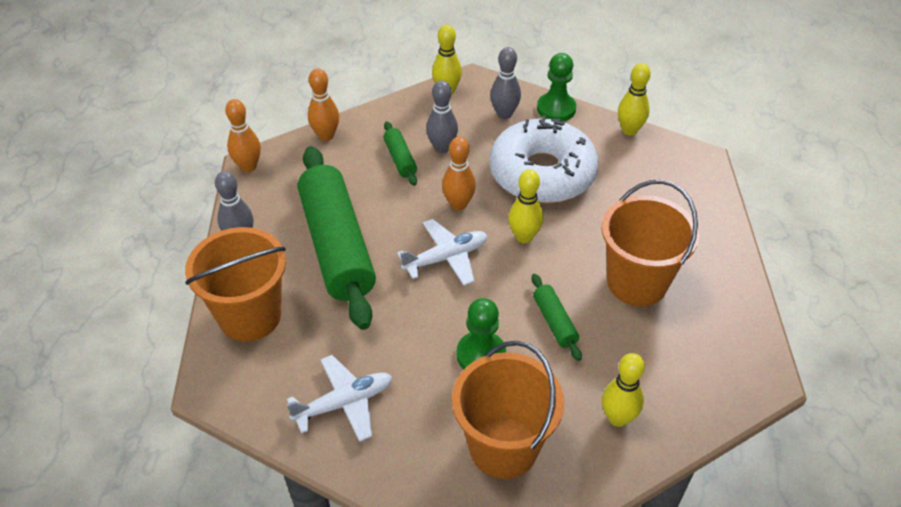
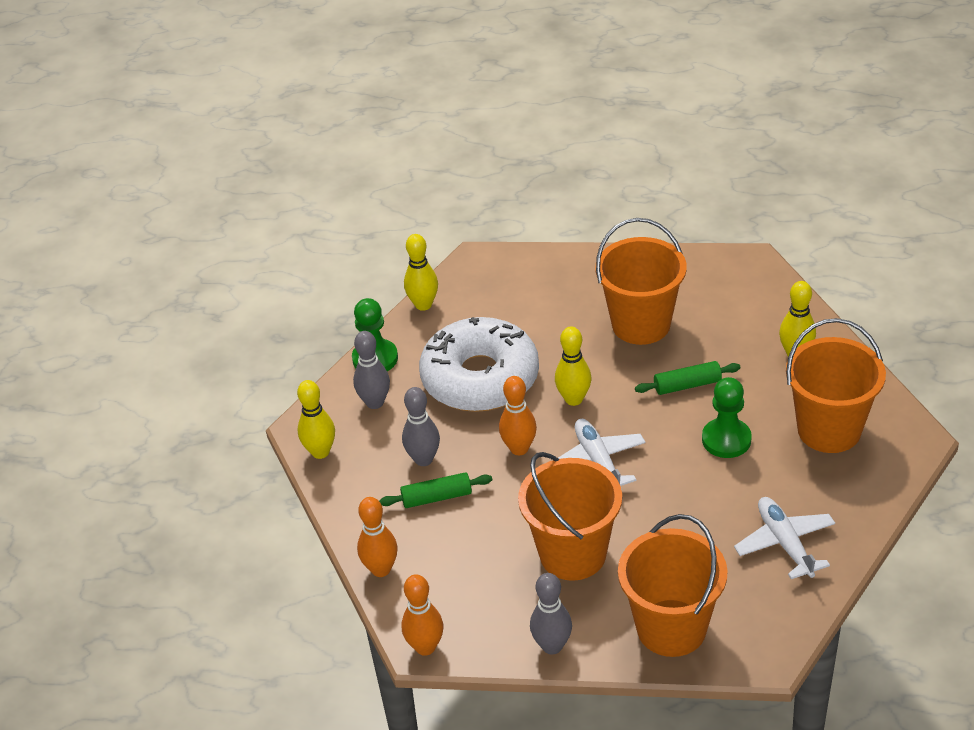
camera: 80 degrees left, 5 degrees down
(336, 246) = (572, 554): green rolling pin -> orange bucket

